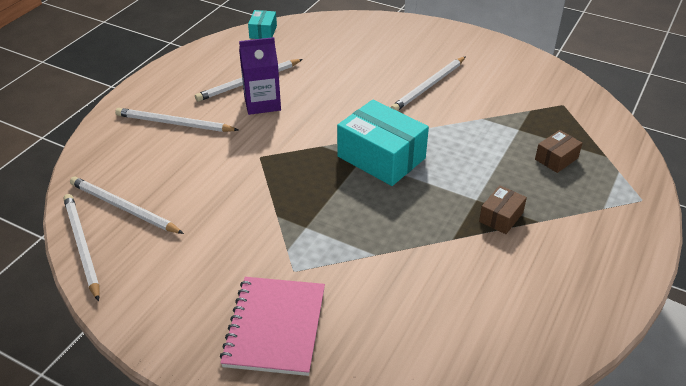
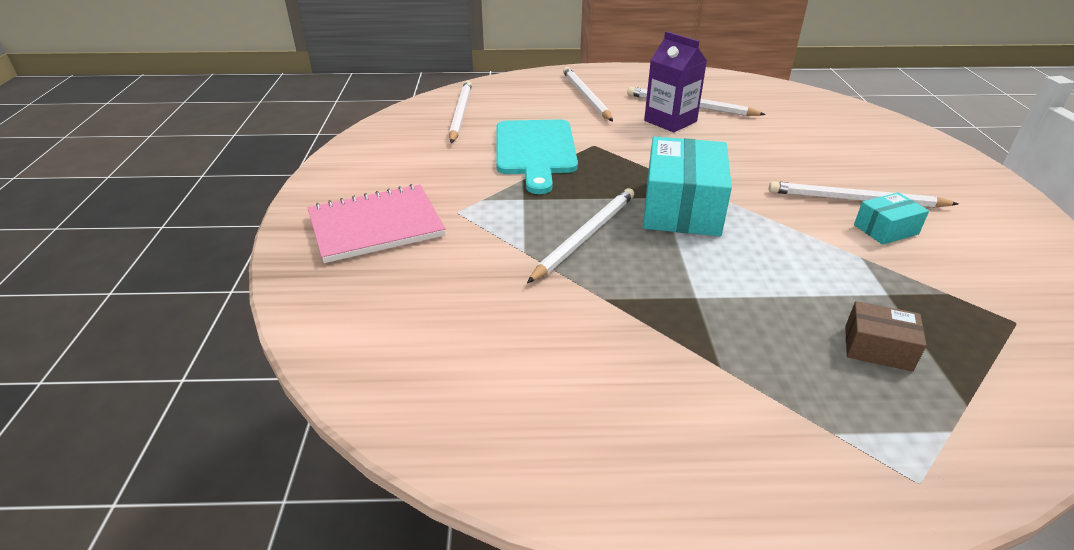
camera: 60 degrees right, 5 degrees down
(82, 246) = (403, 114): white pencil -> white pencil (585, 236)
(238, 191) = (535, 150): none -> turquoise cutting board
(263, 32) = (775, 87): turquoise box -> turquoise box (886, 229)
(501, 217) = (687, 327): brown box -> none

